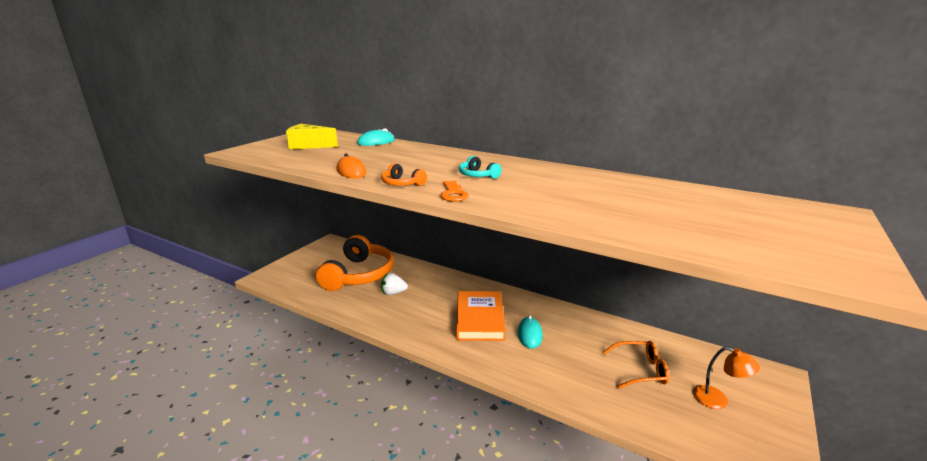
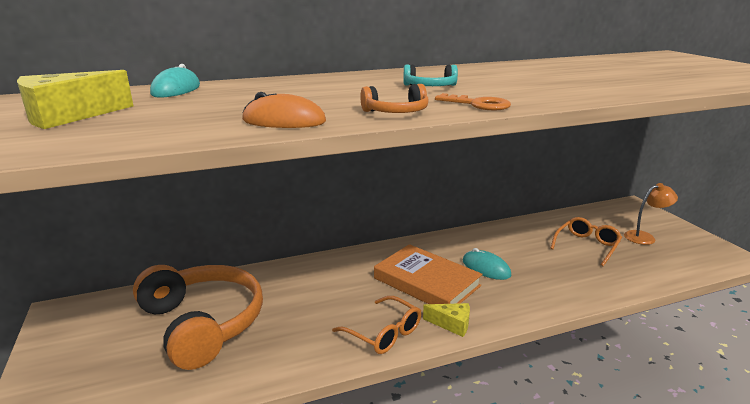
camera: 50 degrees left, 0 degrees up
(393, 293) = (293, 315): white strawberry -> none
(411, 326) = (384, 333): none -> orange glasses
(447, 346) = (452, 324): none -> yellow cheese

